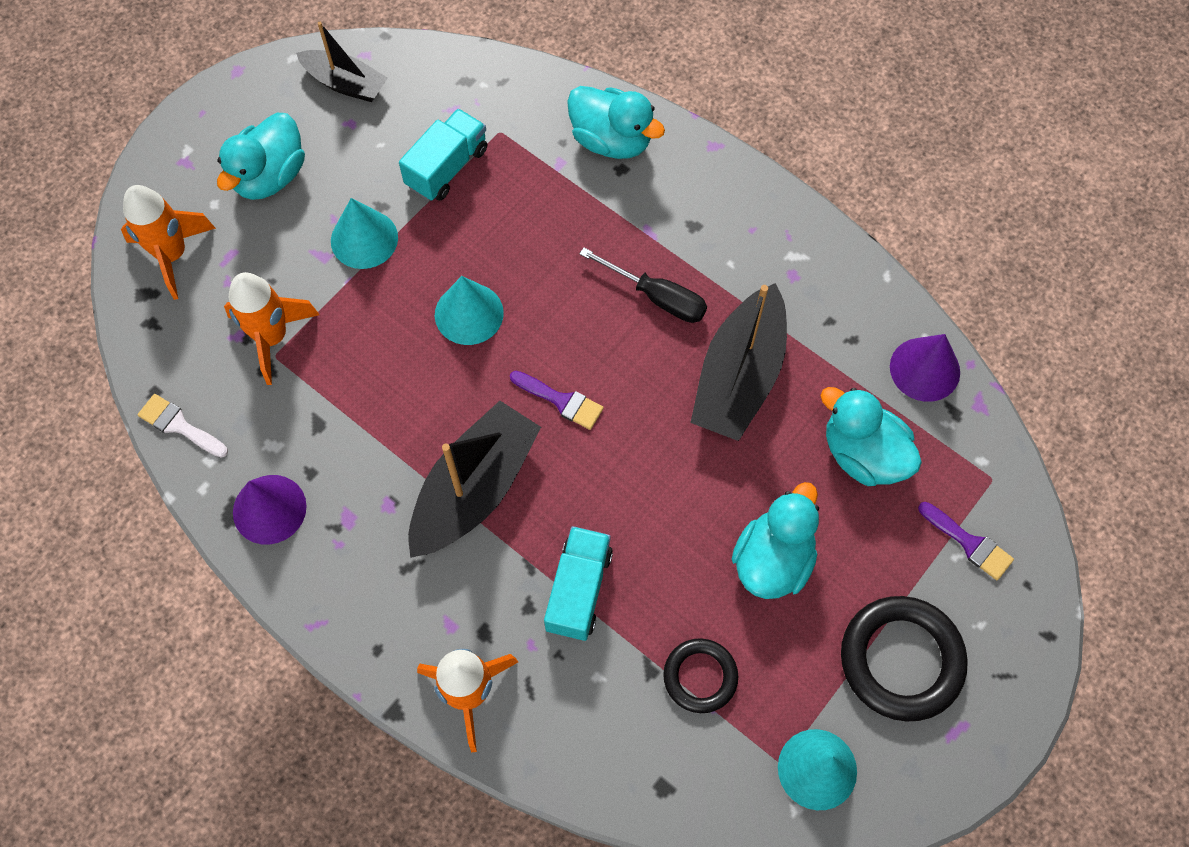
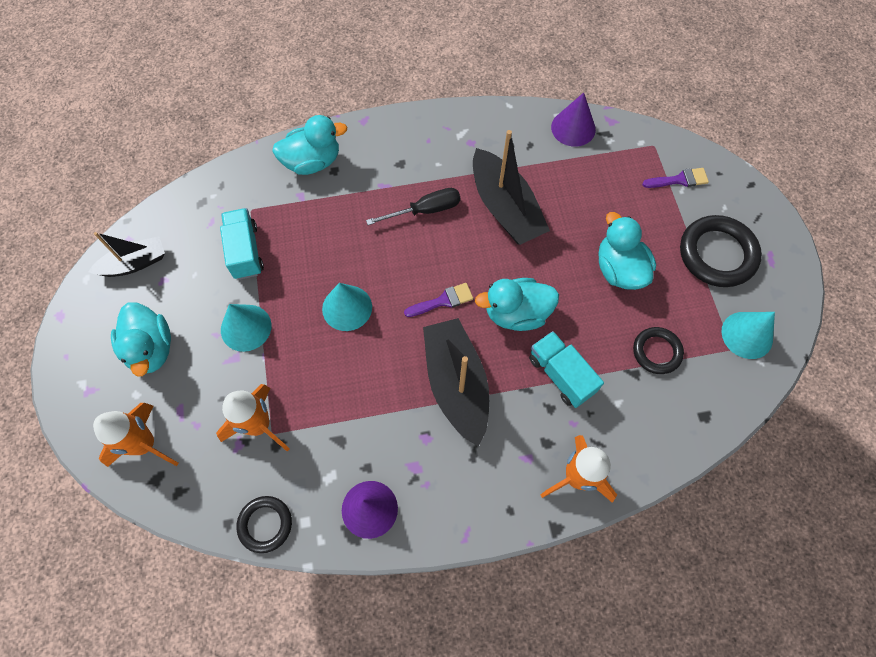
camera: 50 degrees left, 0 degrees up
(179, 425) = (265, 524): white brush -> black ring
(863, 454) = (595, 187): turquoise duck -> turquoise duck (516, 313)

